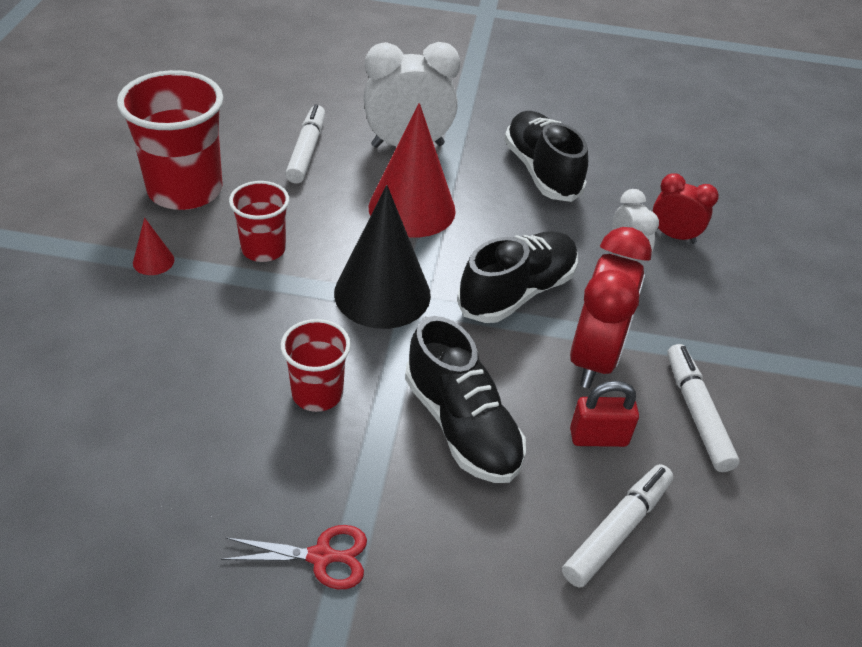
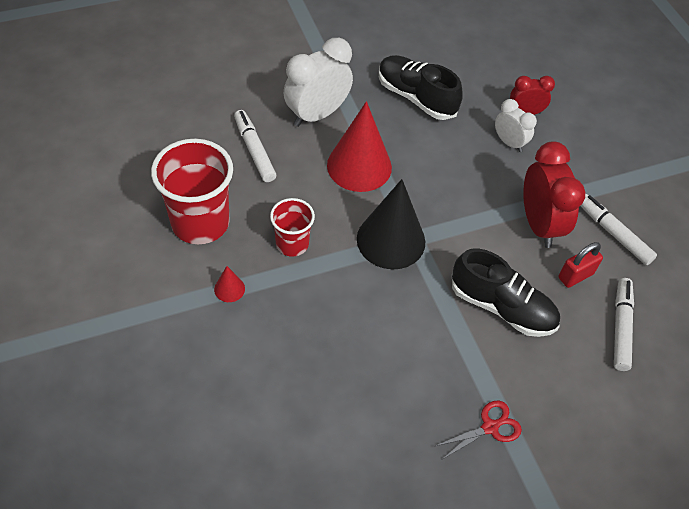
camera: 30 degrees left, 10 degrees up
(317, 393) = (408, 329): red cup -> none
(517, 292) = (466, 199): black shoe -> none

